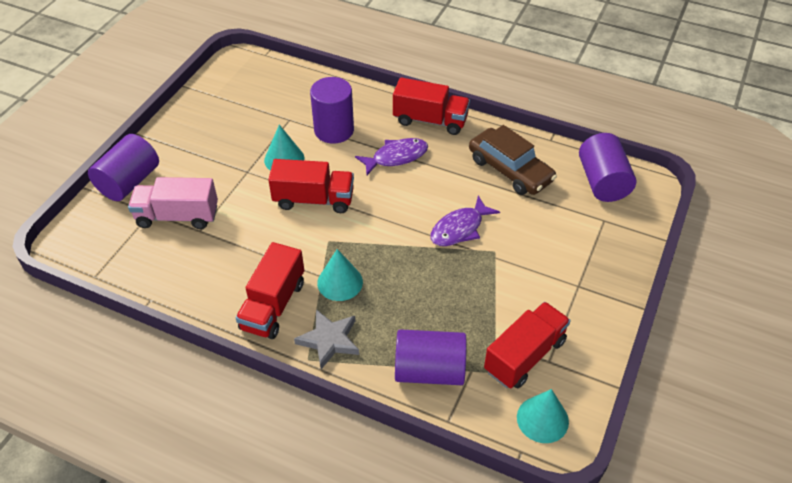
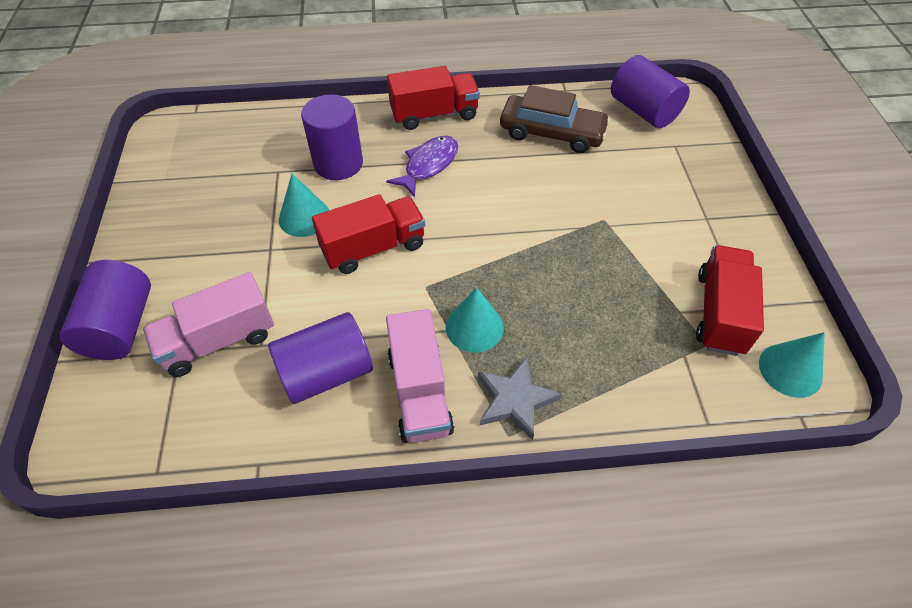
camera: 30 degrees left, 5 degrees up
(273, 305) = (419, 392): red truck -> pink truck
(429, 370) = (645, 377): purple cylinder -> purple cylinder (326, 373)
(460, 228) = (552, 211): purple fish -> none

